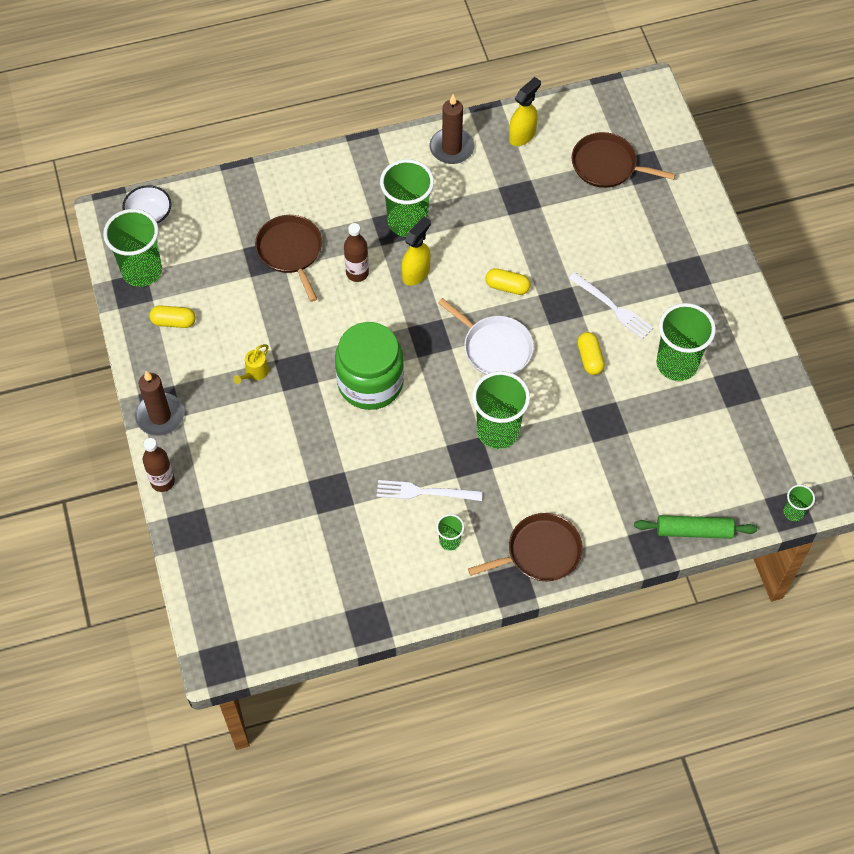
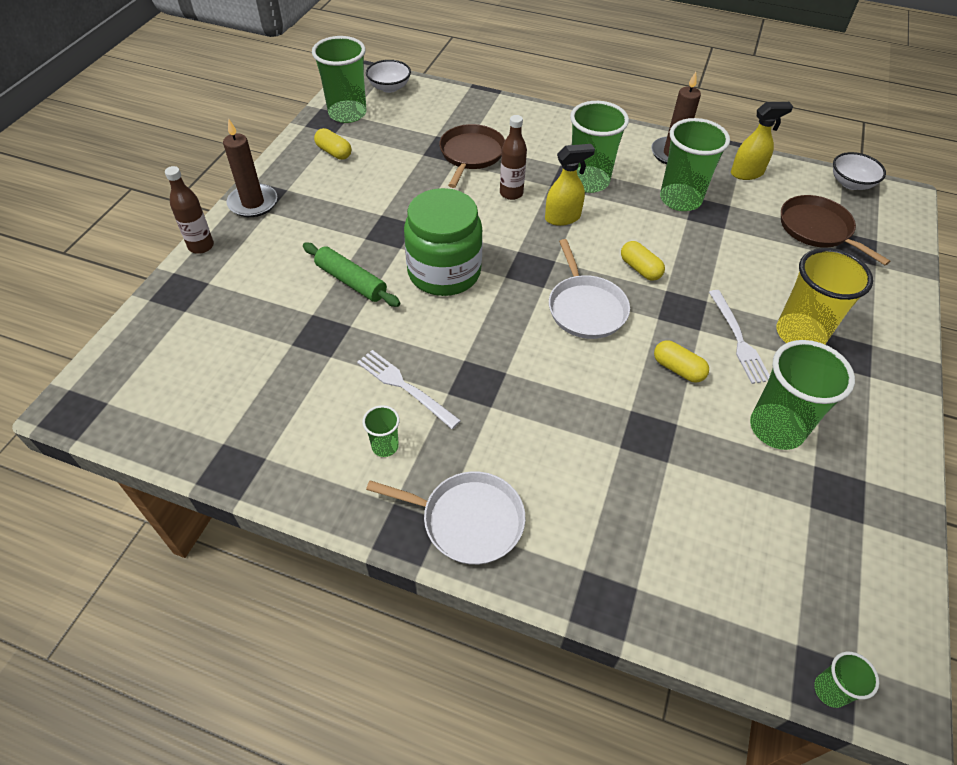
camera: 35 degrees right, 10 degrees down
(254, 373) = (356, 214): yellow watering can -> none
(498, 431) = (526, 377): green cup -> green cup (680, 199)
(540, 552) = (467, 520): brown pan -> white pan
(589, 358) = (678, 369): yellow capsule -> yellow capsule turned 75 degrees counterclockwise
(605, 98) = (851, 183): none -> white bowl
(649, 276) = (800, 334): none -> yellow cup
(694, 531) = (672, 621): green rolling pin -> green rolling pin (351, 281)

